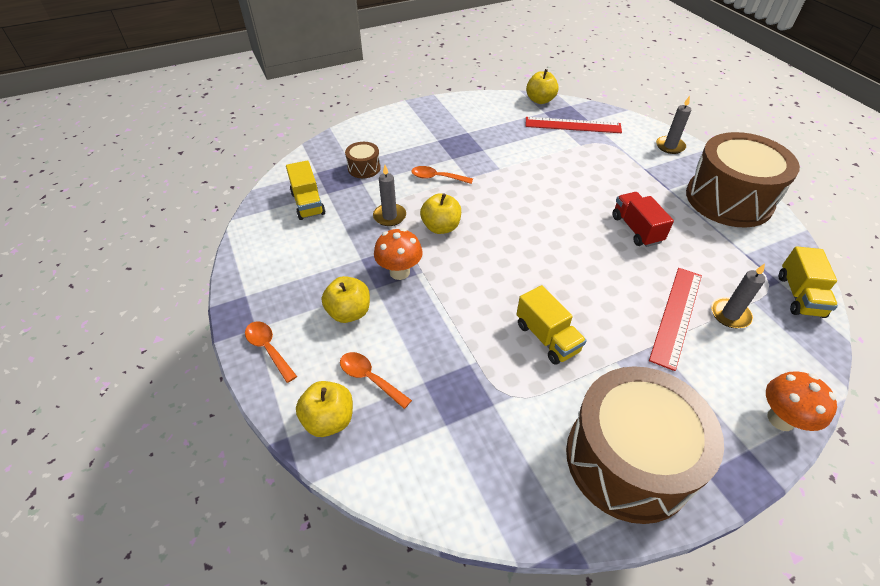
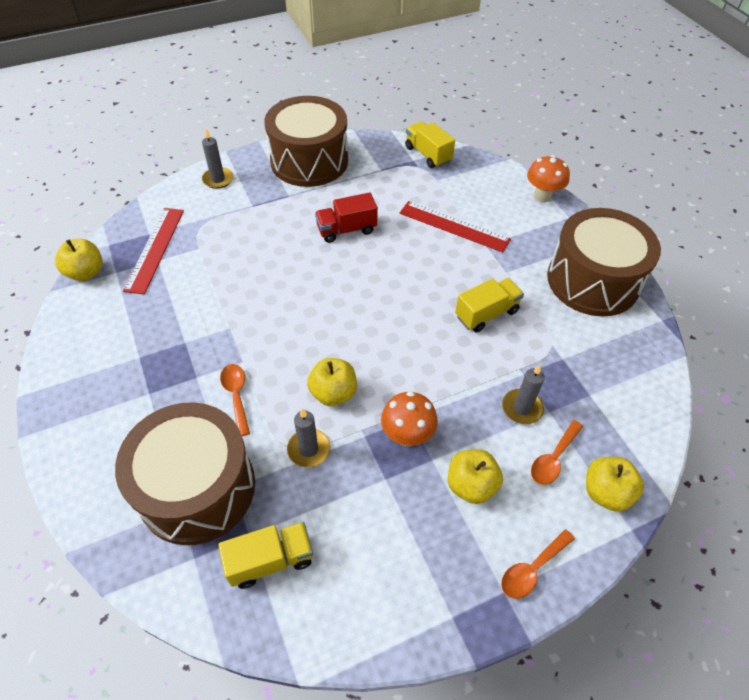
camera: 90 degrees left, 5 degrees up
(364, 168) = (197, 488): brown drum -> brown drum, size x2.36
(437, 178) = (236, 395): orange spoon -> orange spoon turned 150 degrees clockwise
(730, 314) = (450, 196): grey candle -> grey candle (522, 408)
(799, 296) = (428, 154): yellow truck -> yellow truck turned 135 degrees counterclockwise

